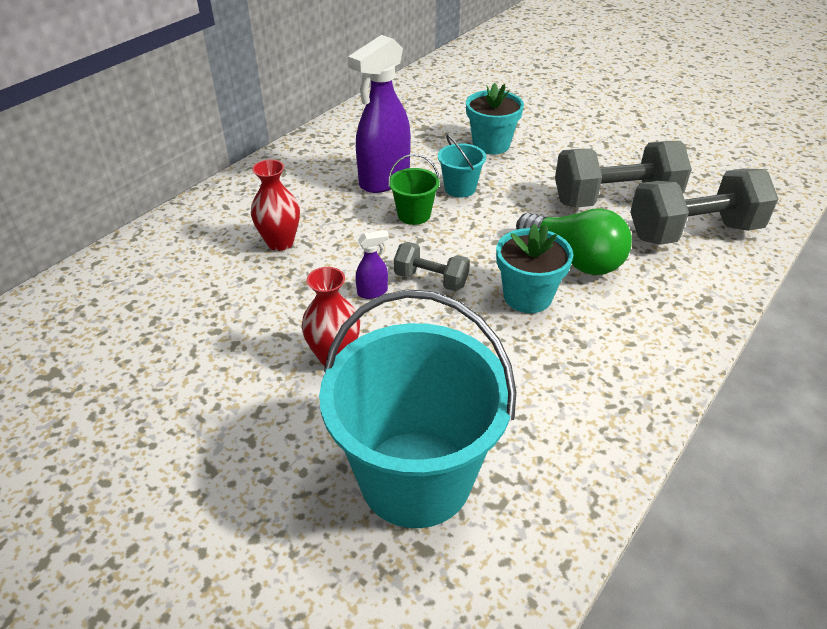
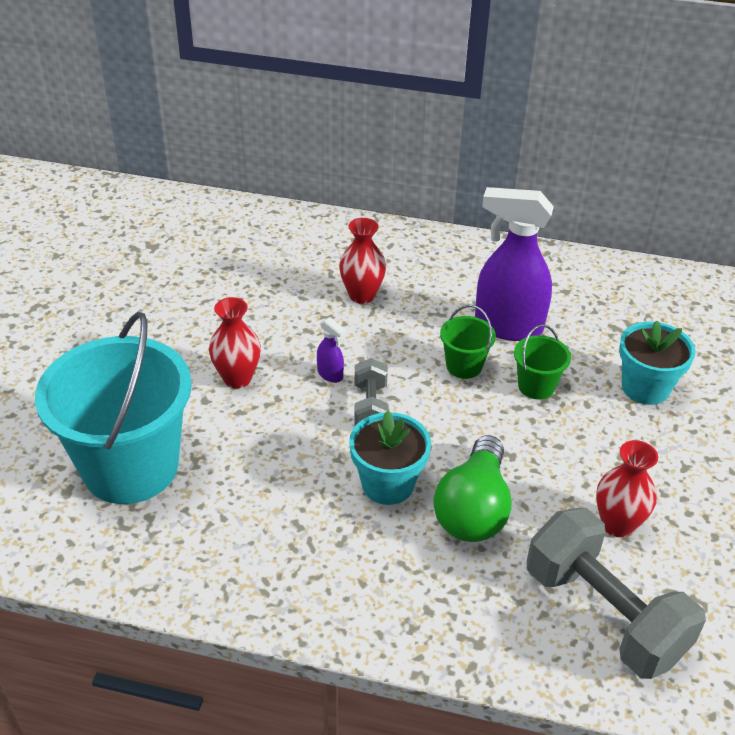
camera: 65 degrees right, 0 degrees up
(460, 188) = (536, 386): turquoise bucket -> green bucket
(615, 200) = (617, 524): grey dumbbell -> red vase

